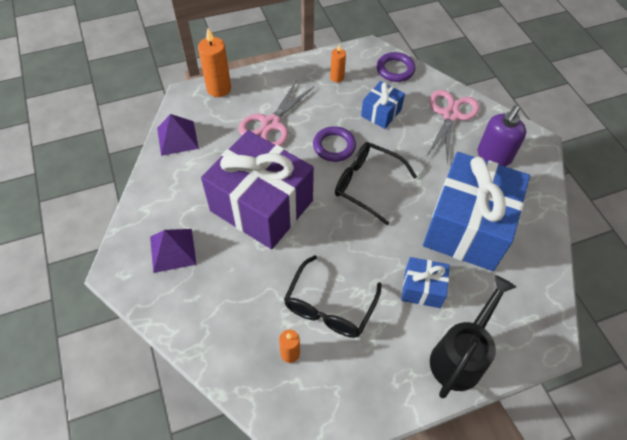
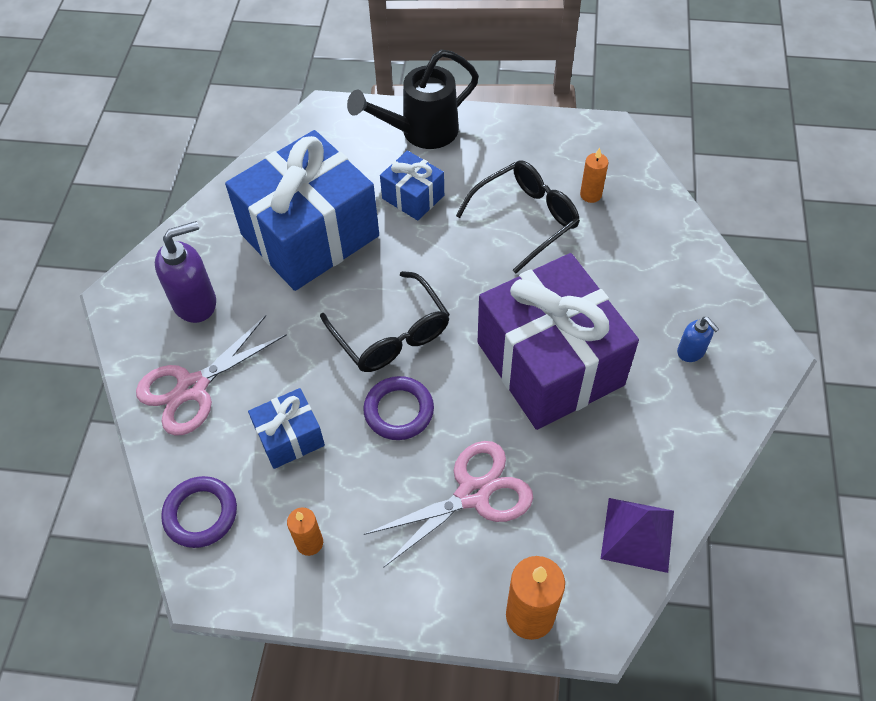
camera: 150 degrees left, 0 degrees up
(173, 250) = (691, 352): purple pyramid -> blue soap dispenser

